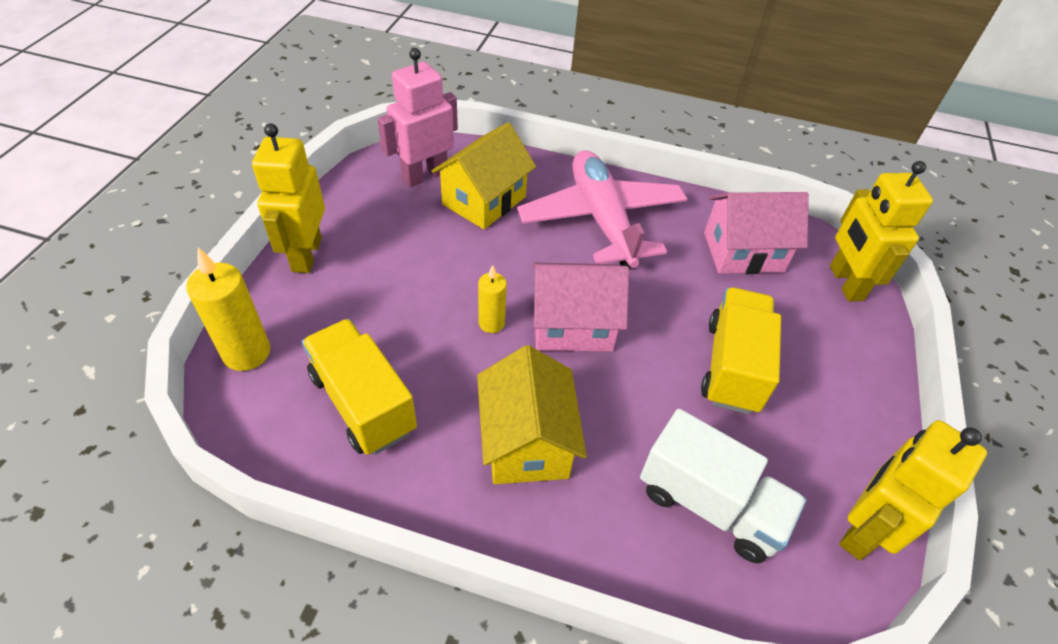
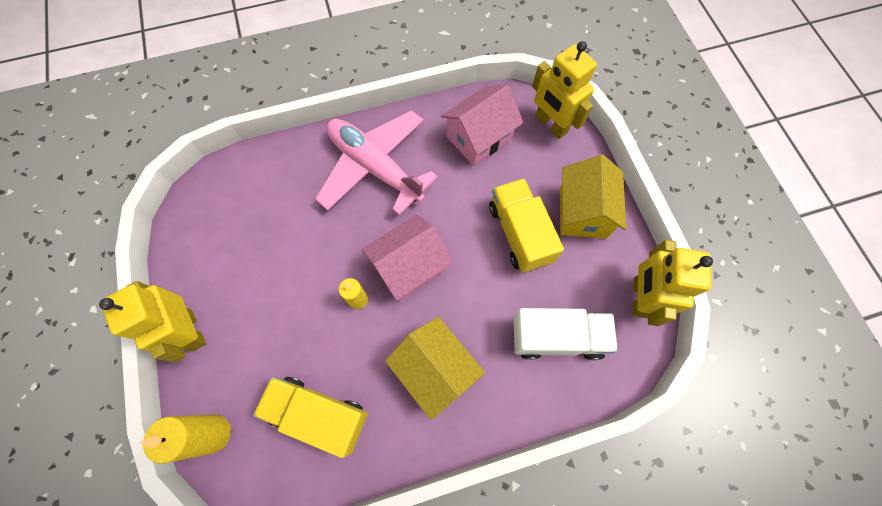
camera: 30 degrees left, 20 degrees up
(425, 175) = (225, 205): pink robot -> none
(484, 200) = (284, 201): yellow house -> yellow house (582, 212)

